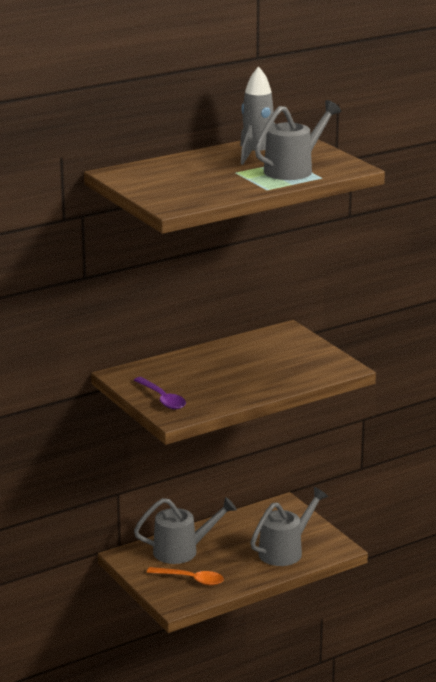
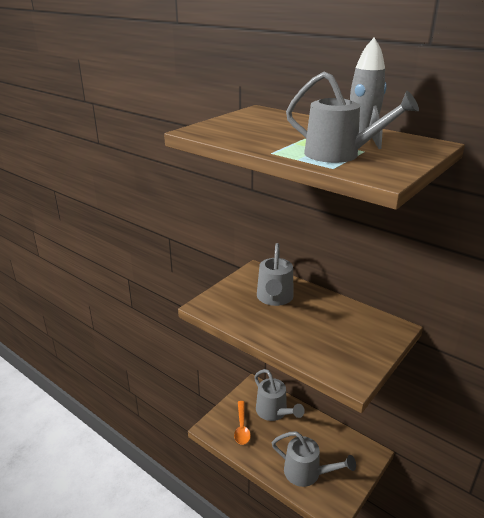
camera: 70 degrees right, 5 degrees up
(162, 399) = (228, 295): purple spoon -> none
(191, 376) = (274, 298): none -> grey watering can

